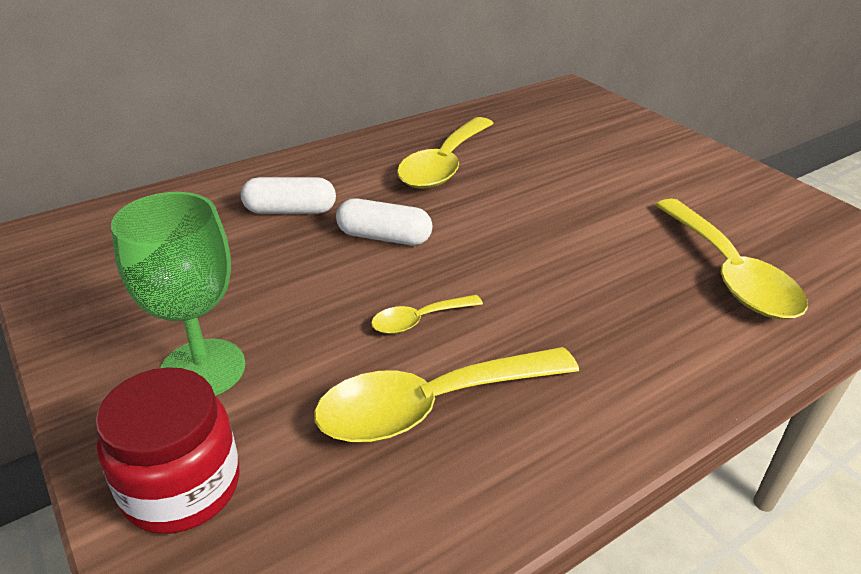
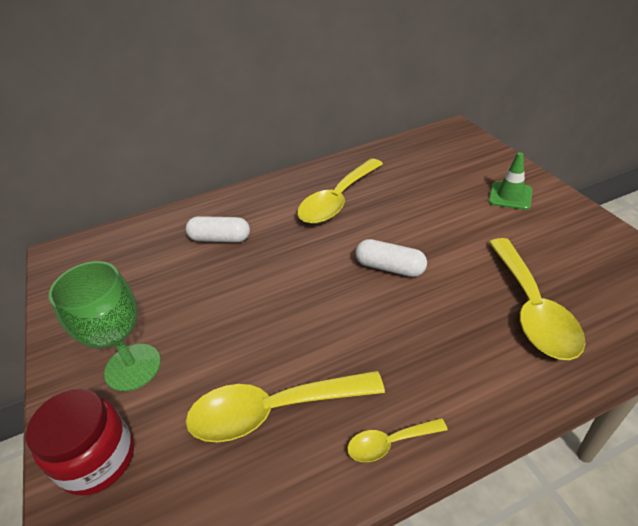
camera: 15 degrees right, 5 degrees up
(384, 237) = (278, 264): white capsule -> white capsule (390, 267)
(419, 320) = (283, 337): yellow spoon -> yellow spoon (389, 443)
(663, 157) = (510, 196): none -> green traffic cone

